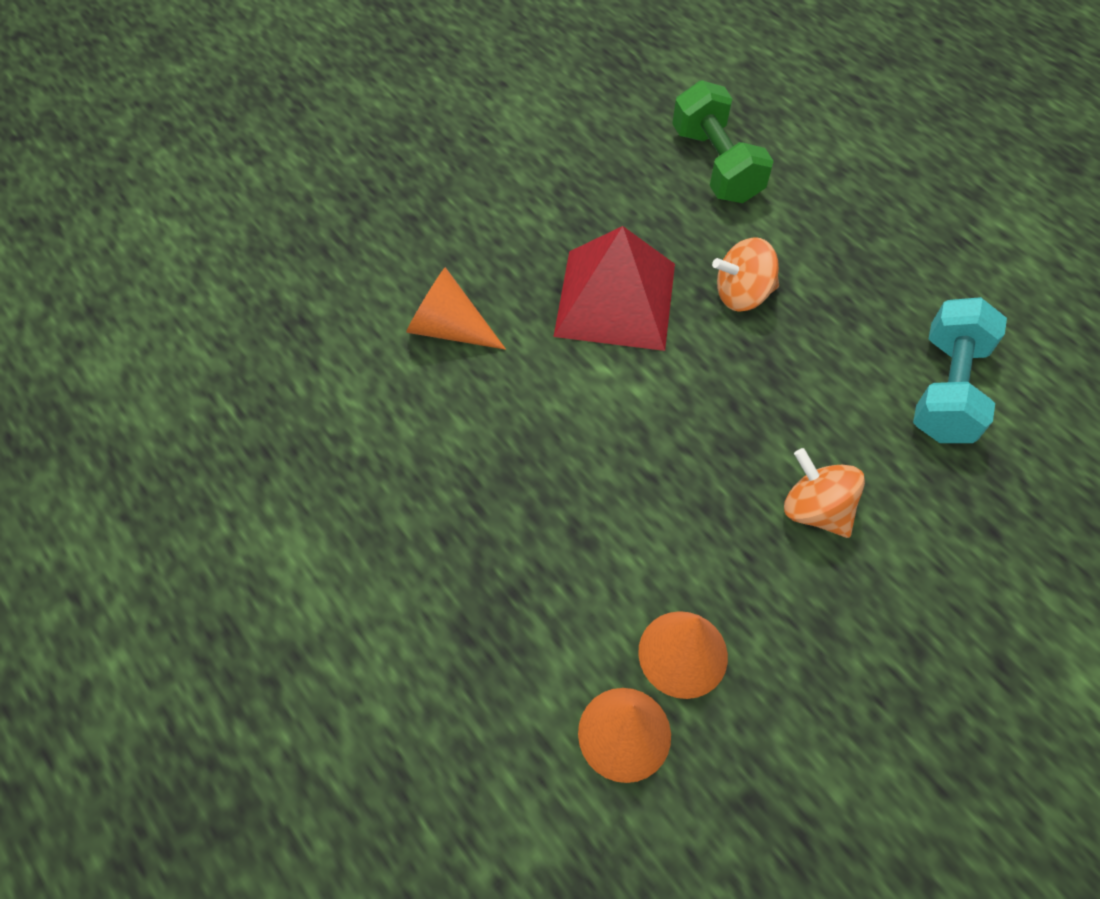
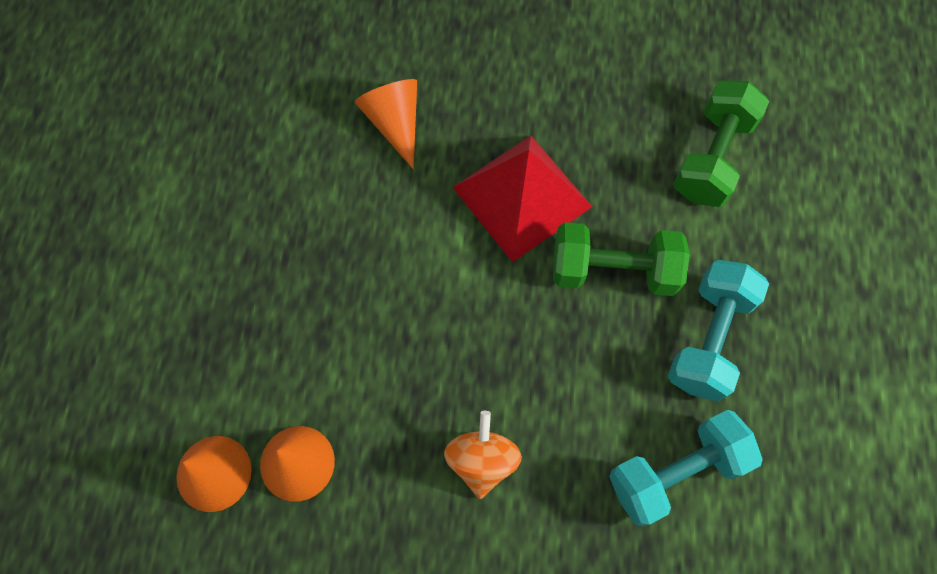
camera: 45 degrees right, 10 degrees up
(742, 294) = (613, 270): orange spinning top -> green dumbbell
(859, 283) = (709, 338): none -> turquoise dumbbell

